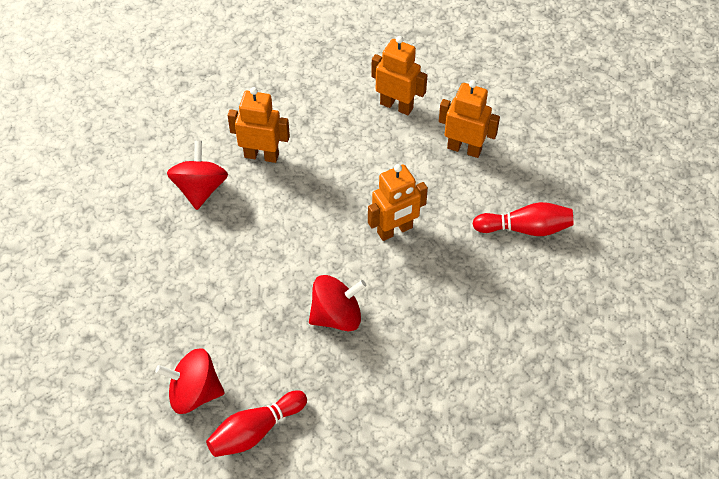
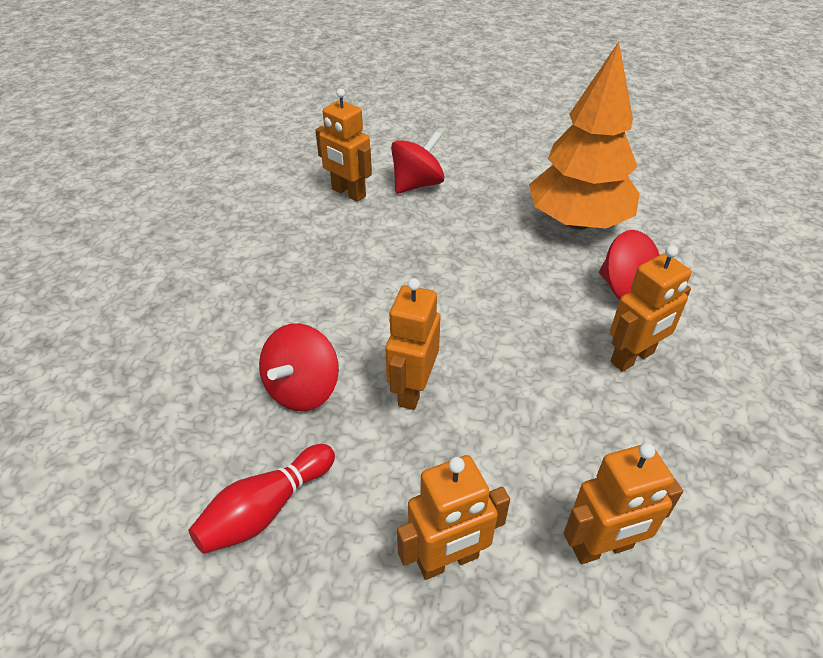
camera: 135 degrees right, 10 degrees down
(144, 257) = (577, 222): none -> orange tree
(255, 431) = (348, 193): red bowling pin -> orange robot
(337, 316) = (377, 286): red spinning top -> red spinning top (303, 389)

